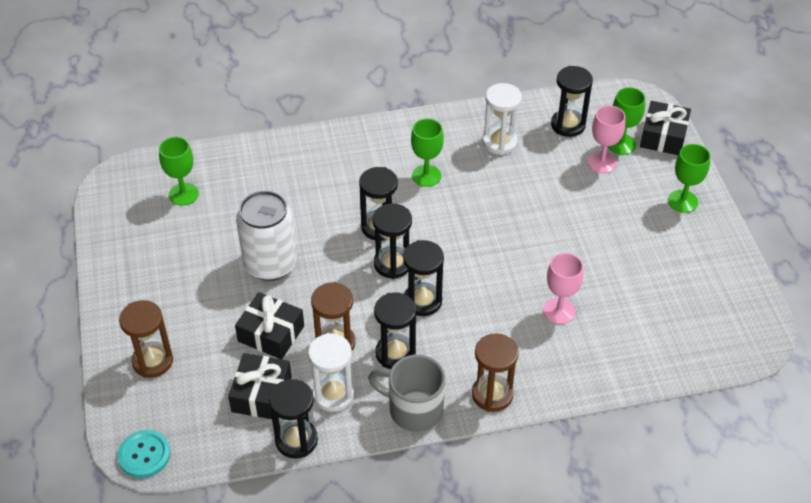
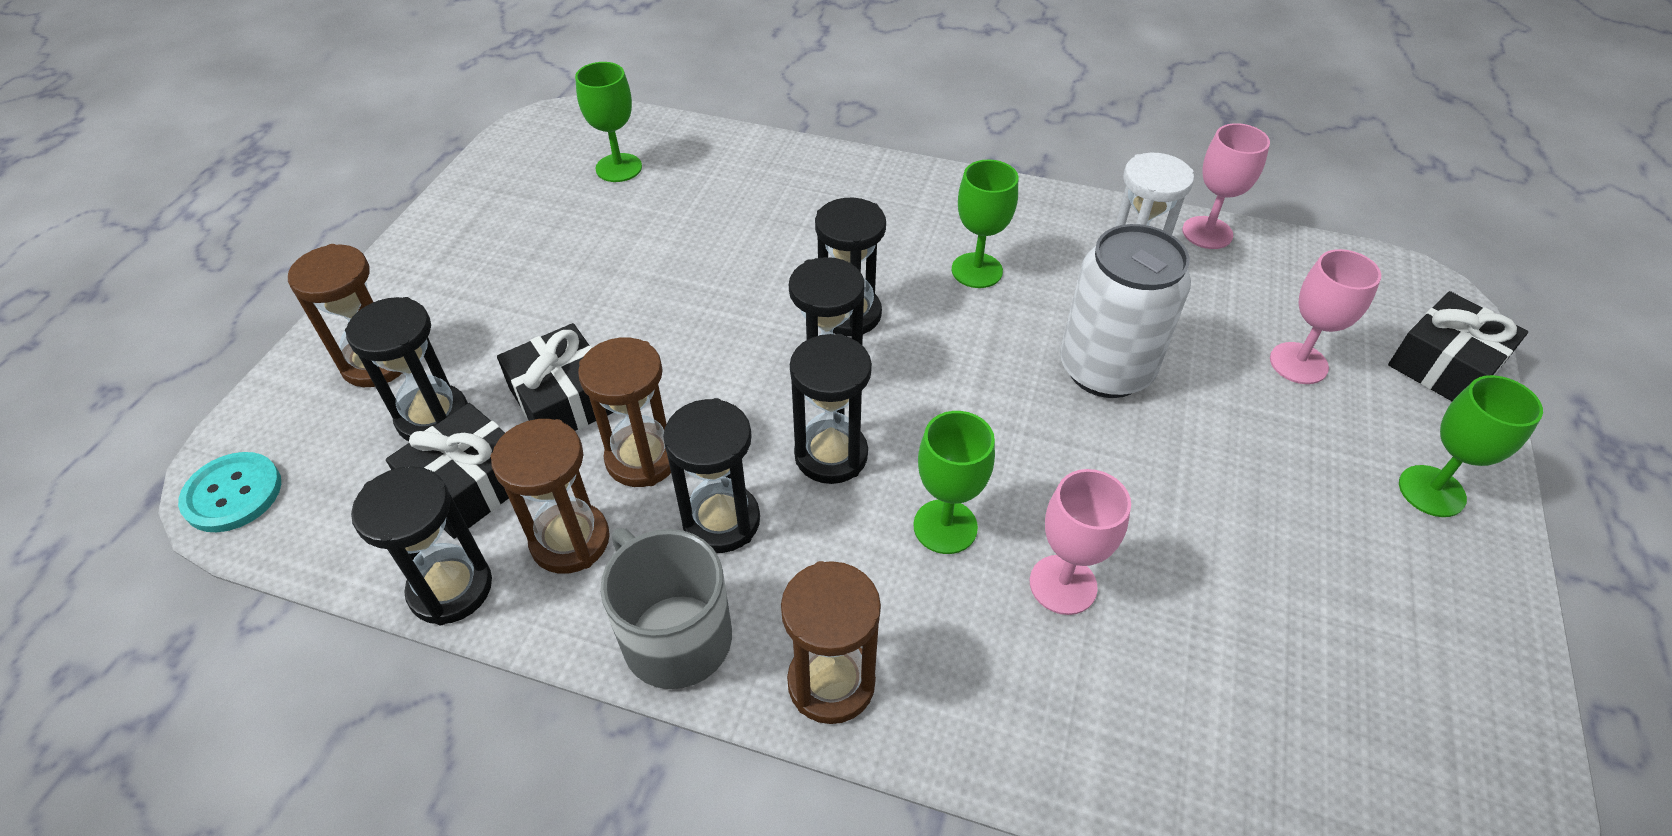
camera: 30 degrees right, 0 degrees up
(270, 264) = (650, 300): white can -> white can (1105, 369)
(333, 394) = (570, 540): white hourglass -> brown hourglass
(525, 107) = (1207, 233): none -> pink goblet
(568, 125) = (1267, 284): black hourglass -> black hourglass (433, 417)
(621, 144) = (1353, 348): green goblet -> green goblet (945, 526)

